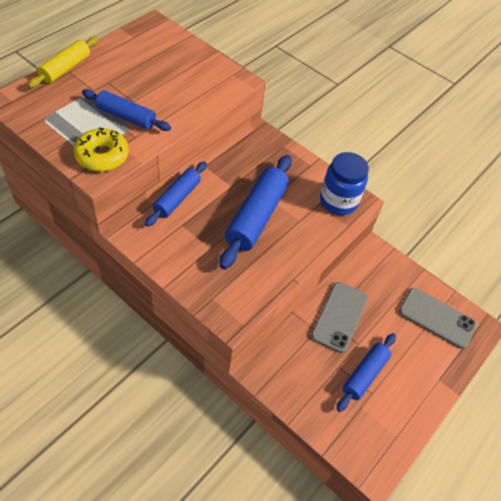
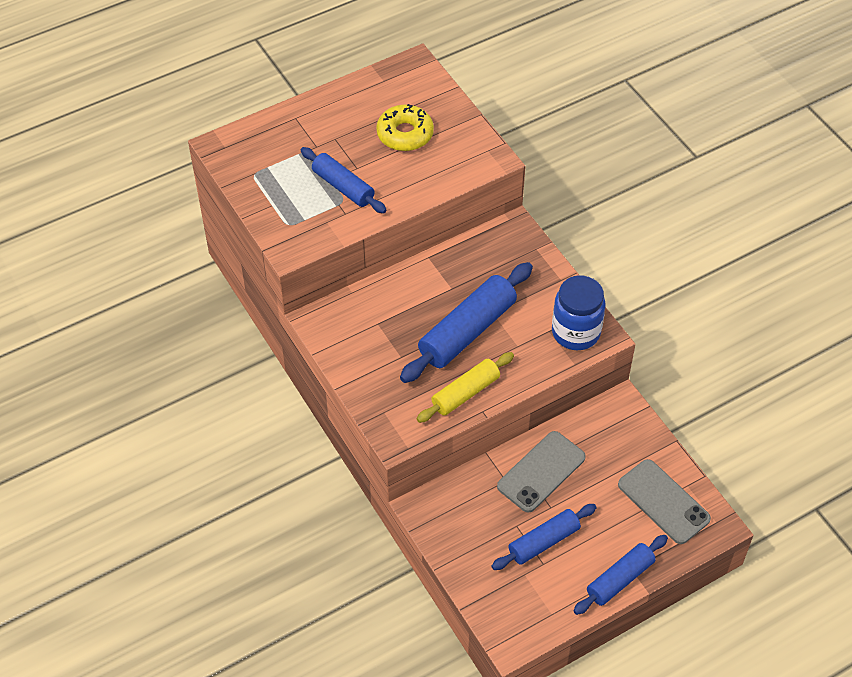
camera: 25 degrees right, 0 degrees up
(65, 68) = (292, 113): yellow rolling pin -> yellow rolling pin (465, 393)
(102, 156) = (303, 230): yellow donut -> yellow donut (405, 134)
(177, 198) = (382, 291): blue rolling pin -> blue rolling pin (620, 579)

